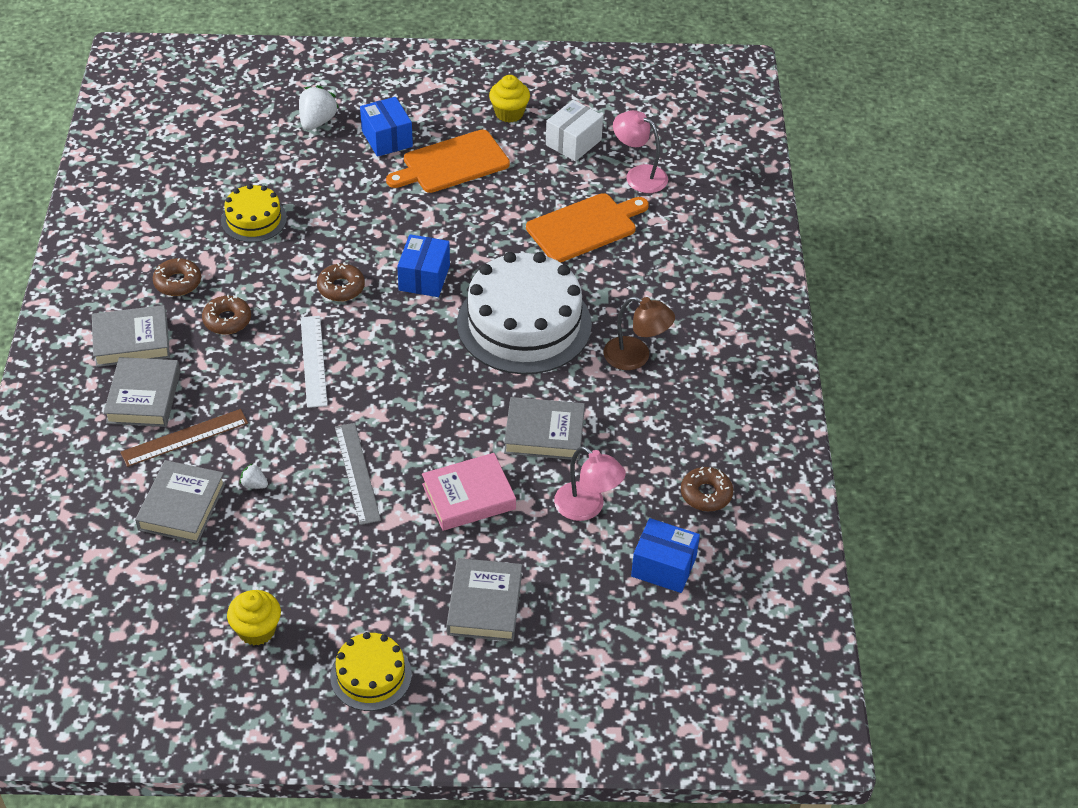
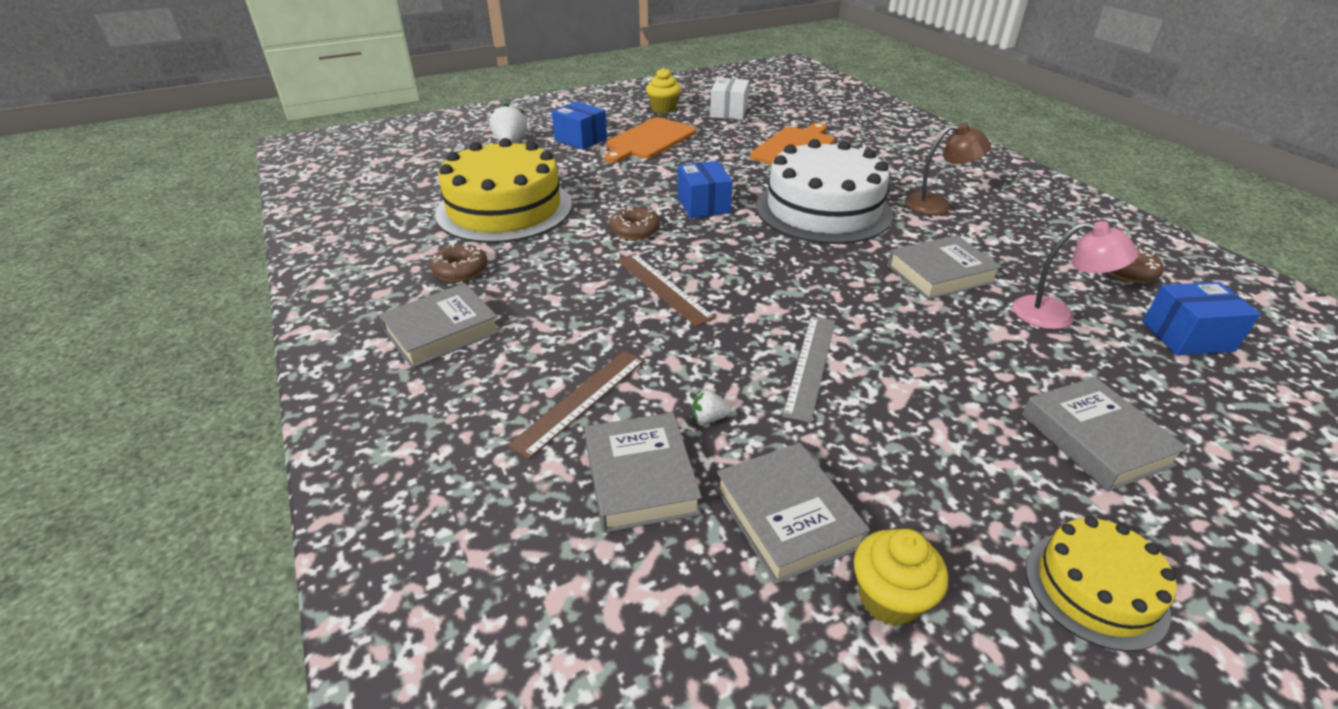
camera: 25 degrees left, 10 degrees down
(144, 397) = (496, 378): grey book -> grey book (787, 517)
(227, 320) = (540, 283): brown donut -> none
(254, 219) = (504, 209): yellow cake -> yellow cake, size x1.96
(314, 361) = (663, 288): white ruler -> brown ruler
(357, 473) = (810, 365): grey ruler -> grey ruler turned 60 degrees clockwise
(468, 497) = (943, 345): pink book -> none
(639, 175) = (796, 116): pink lamp -> none

